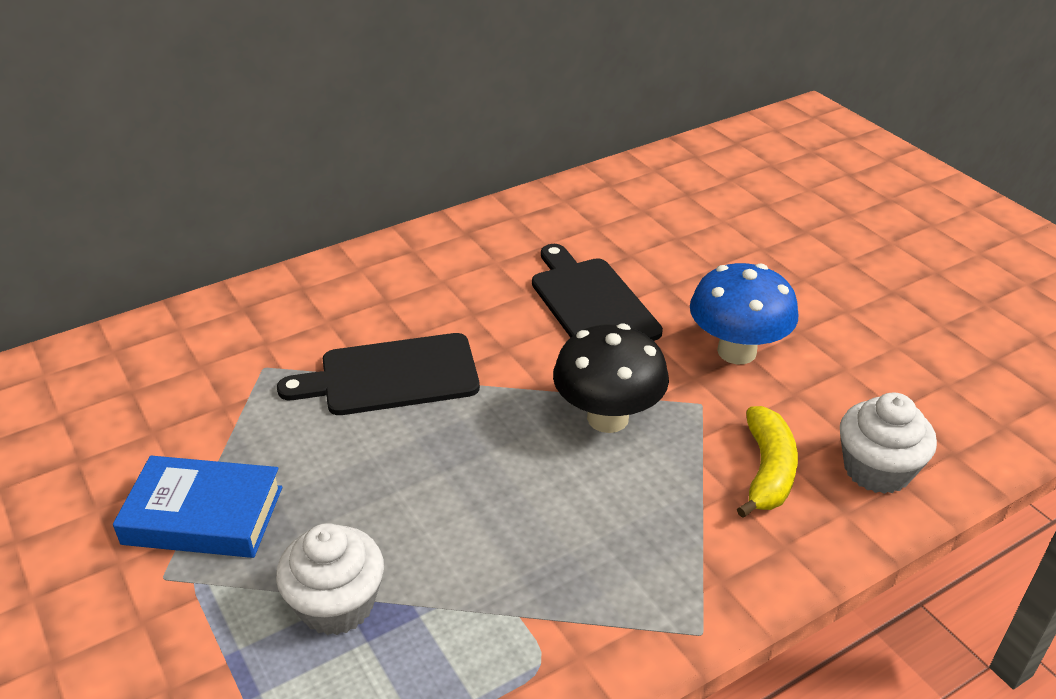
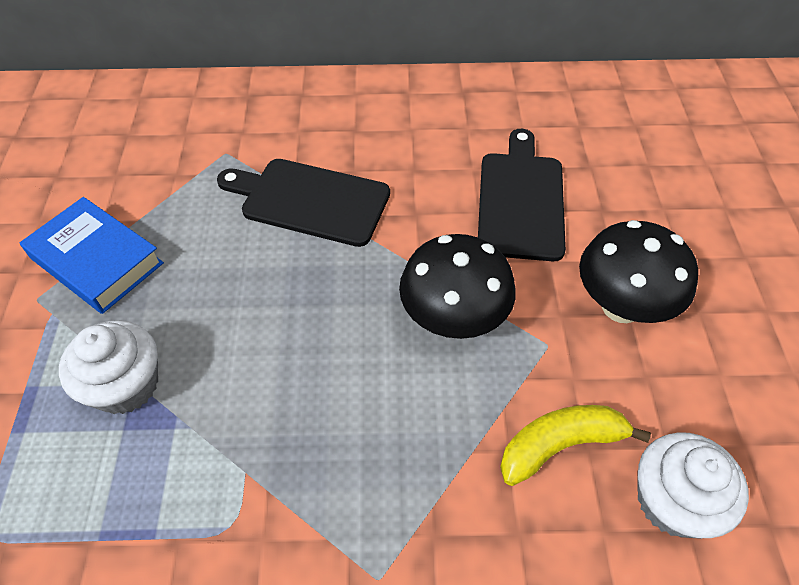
camera: 30 degrees right, 15 degrees up
(736, 351) = (621, 306): blue mushroom -> black mushroom
(767, 471) = (560, 445): yellow banana -> yellow banana turned 150 degrees counterclockwise

